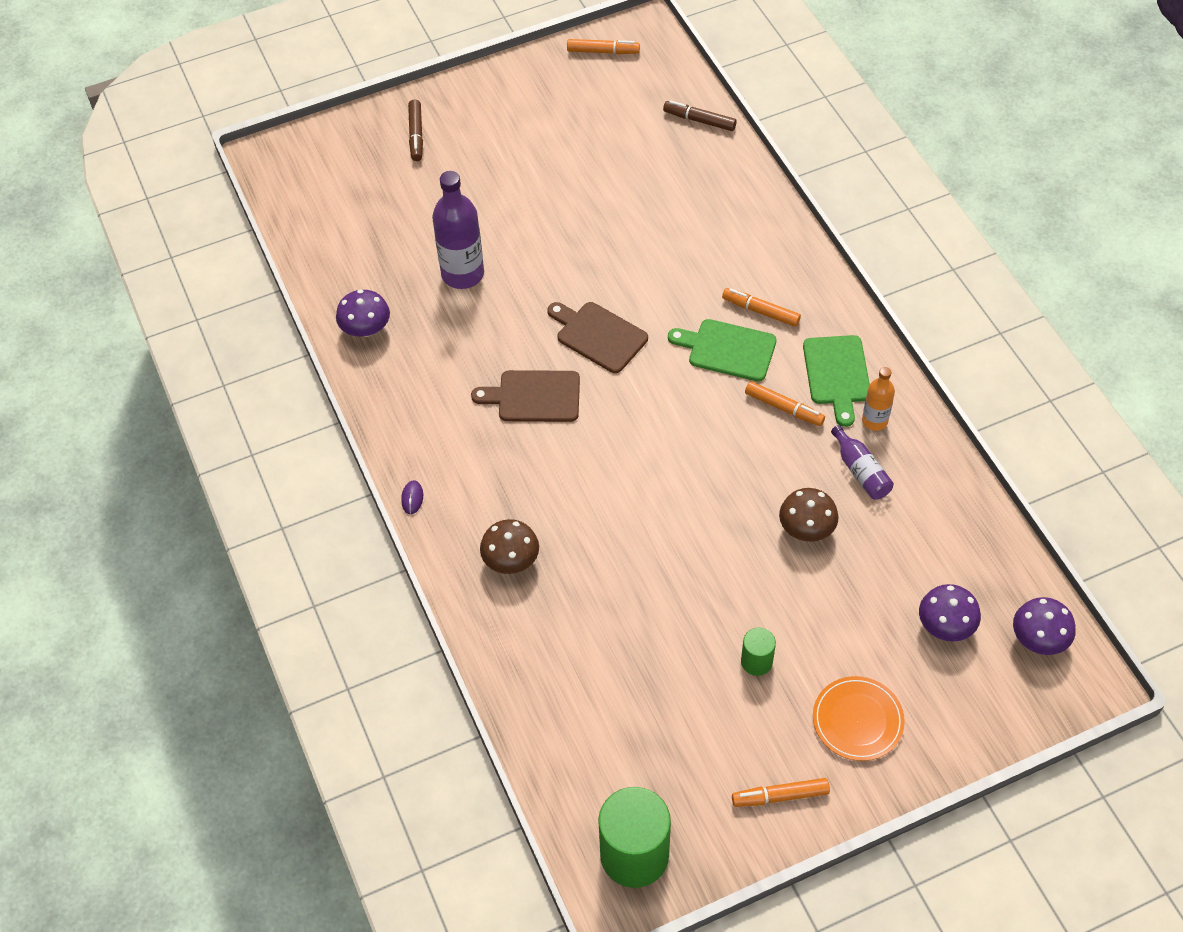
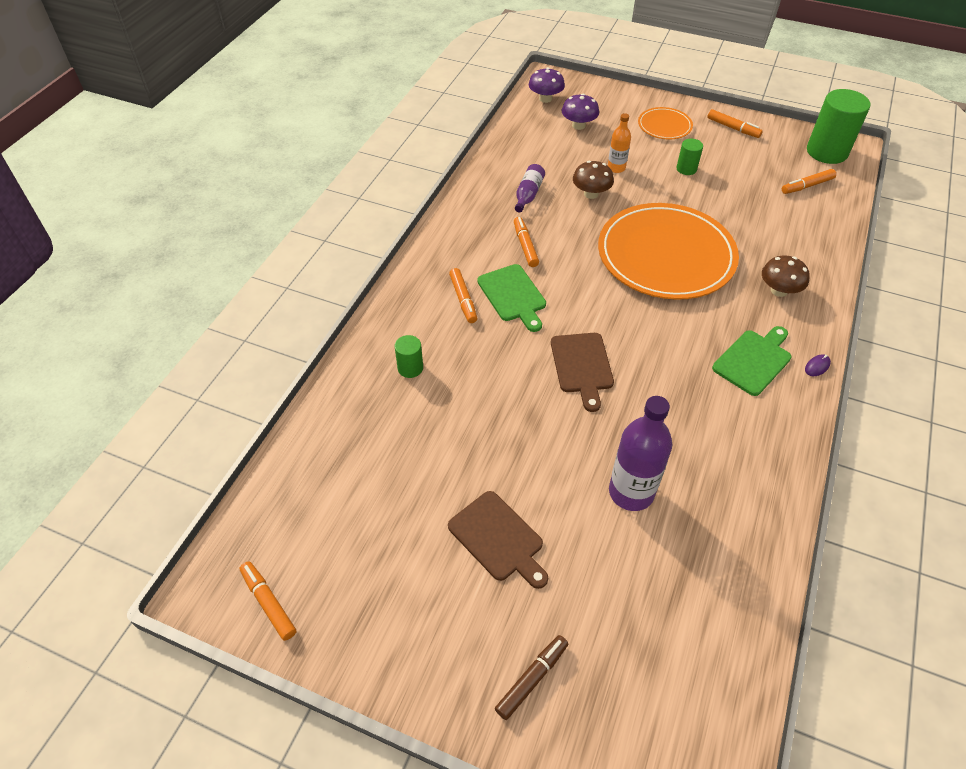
camera: 135 degrees left, 5 degrees down
(366, 329) = (754, 513): purple mushroom -> none
(534, 396) = (669, 363): brown cutting board -> brown cutting board (498, 538)
(606, 757) = (807, 186): none -> orange marker
(651, 511) = (666, 255): none -> orange plate
(699, 120) = (302, 457): brown marker -> none
(719, 227) = (410, 368): none -> green cylinder
(837, 374) = (472, 239): green cutting board -> green cutting board (754, 360)
(874, 421) = (487, 207): orange bottle -> orange bottle (616, 168)

